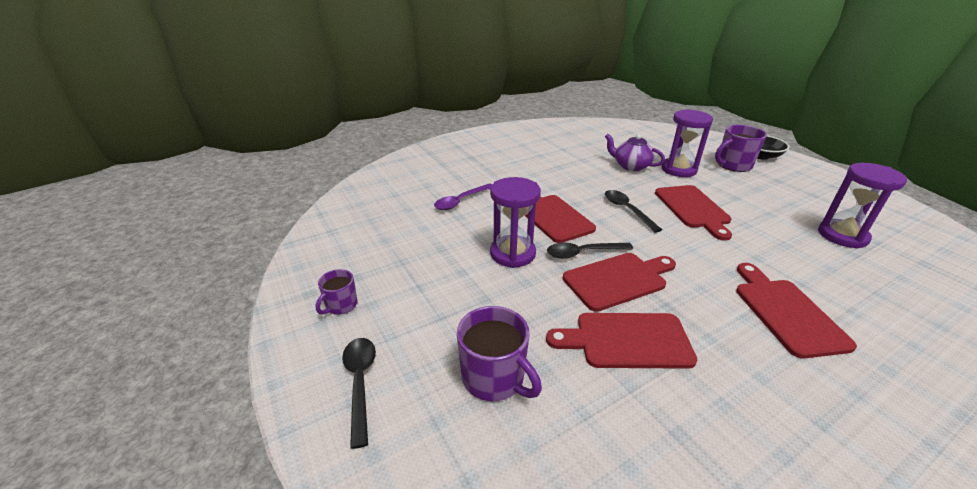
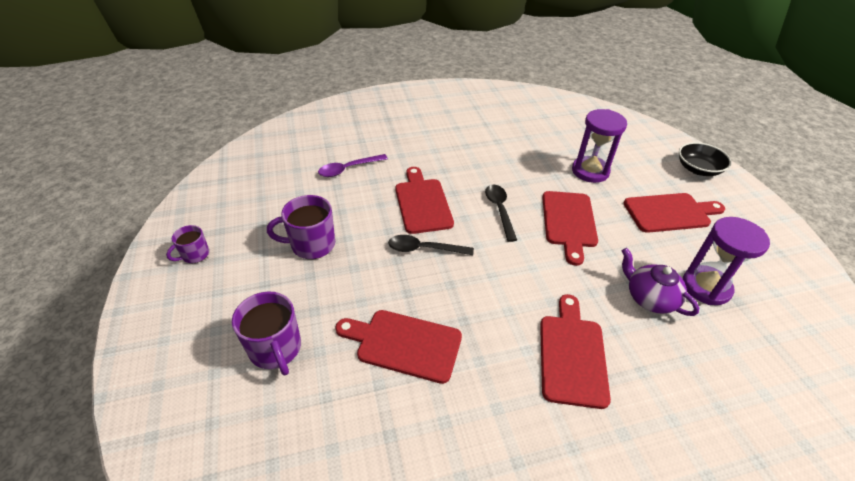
camera: 15 degrees right, 10 degrees up
(360, 383) = (176, 326): black spoon -> none
(512, 253) = (361, 236): purple hourglass -> none
(618, 280) = (437, 284): red cutting board -> red cutting board (670, 212)
(631, 166) = (541, 158): purple teapot -> purple teapot (649, 298)
(733, 165) = (656, 176): purple mug -> purple mug (311, 245)

